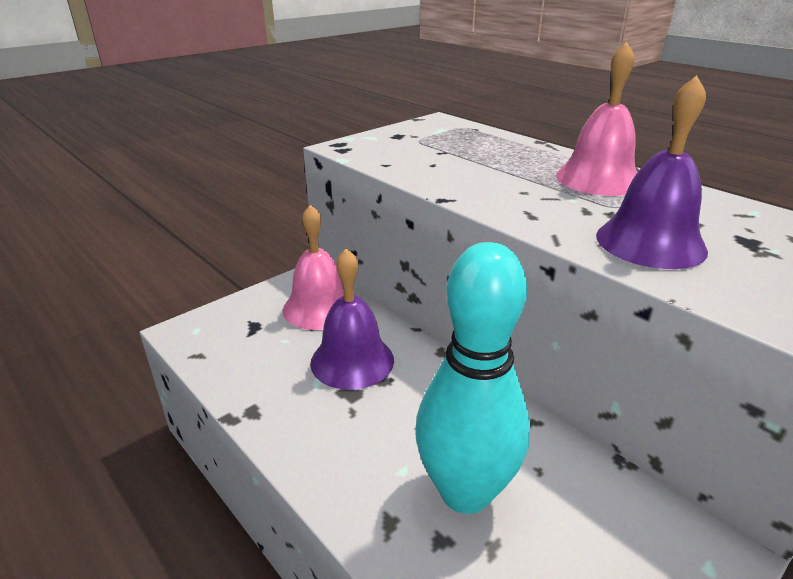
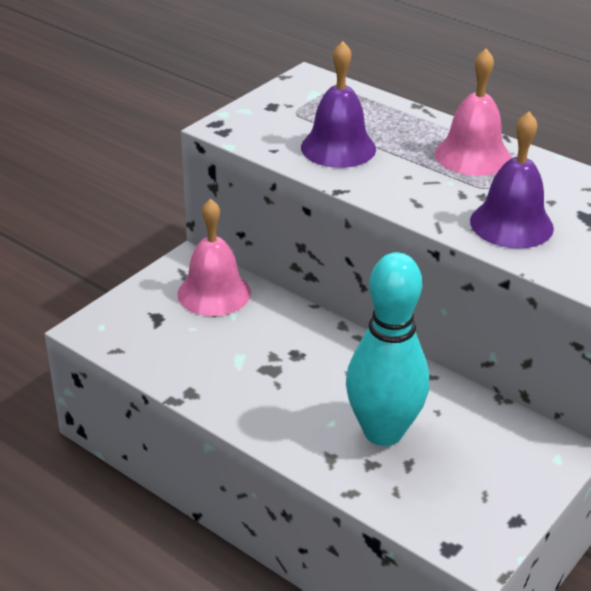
camera: 10 degrees left, 5 degrees up
(352, 360) = (263, 341): purple bell -> purple bell (338, 148)

